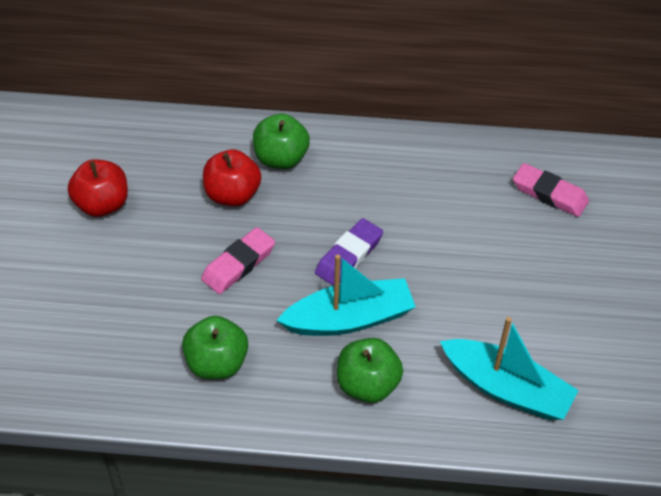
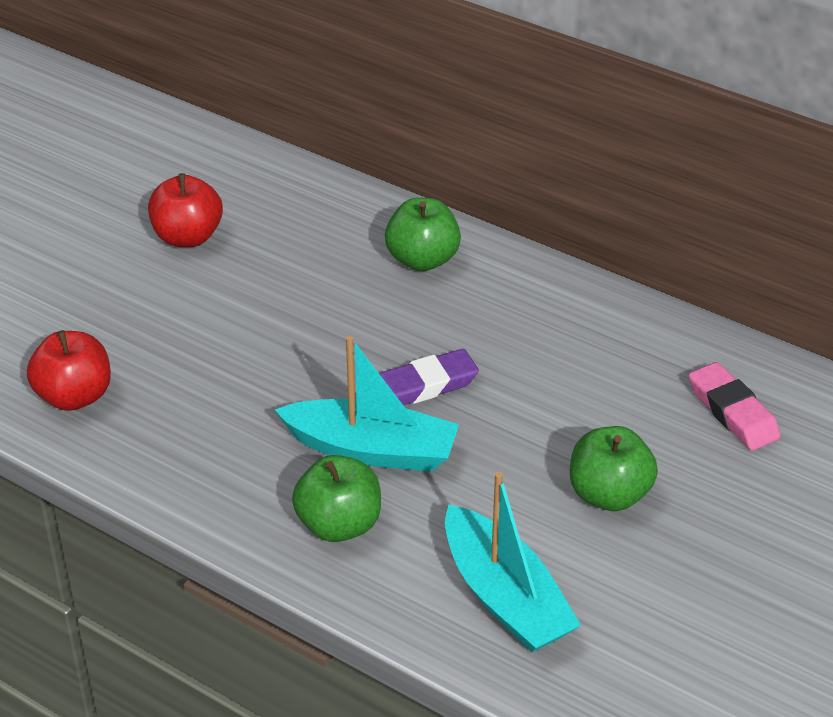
camera: 30 degrees right, 10 degrees down
(217, 363) = (187, 435): green apple -> green apple (609, 494)
(232, 195) = (337, 277): red apple -> red apple (74, 396)
(238, 264) = (289, 348): pink eraser -> none

